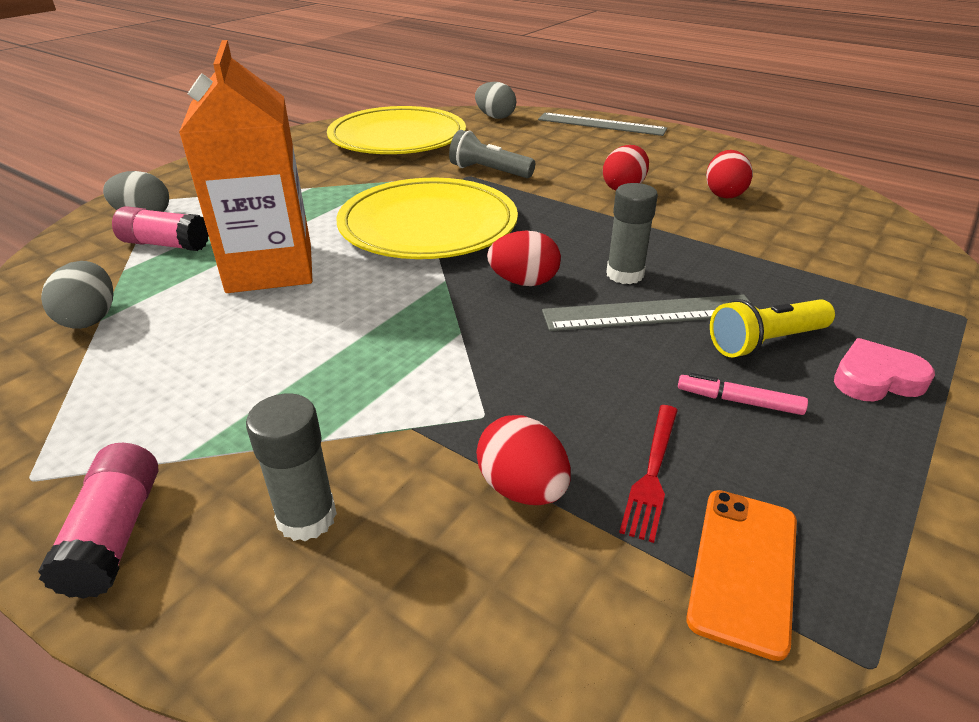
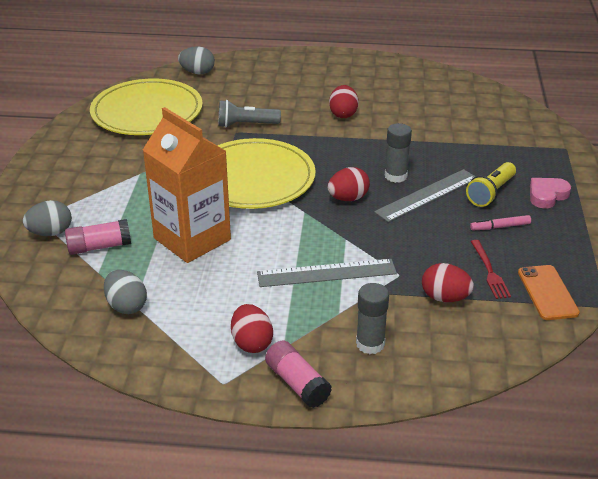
camera: 30 degrees left, 0 degrees up
(601, 124) = (280, 60): grey ruler -> grey ruler (326, 273)
(724, 194) = (404, 102): red egg -> red egg (251, 343)

